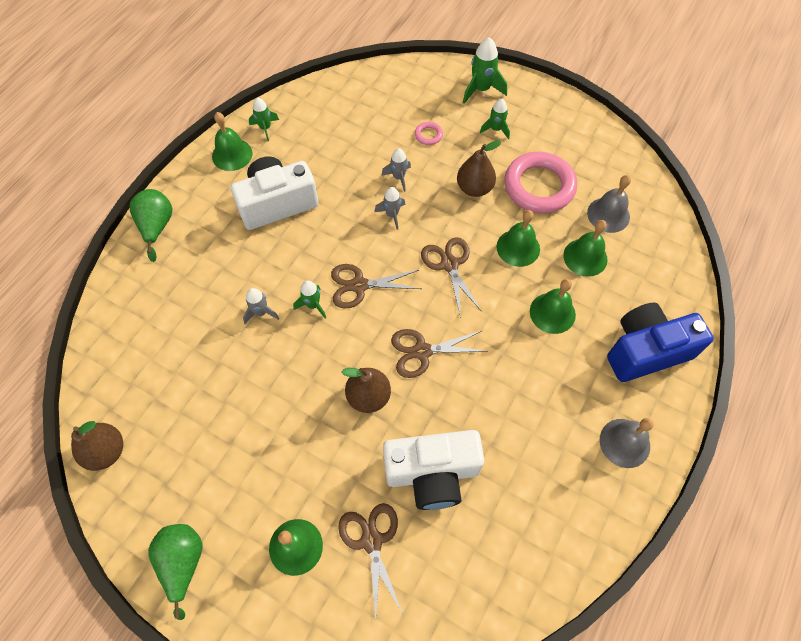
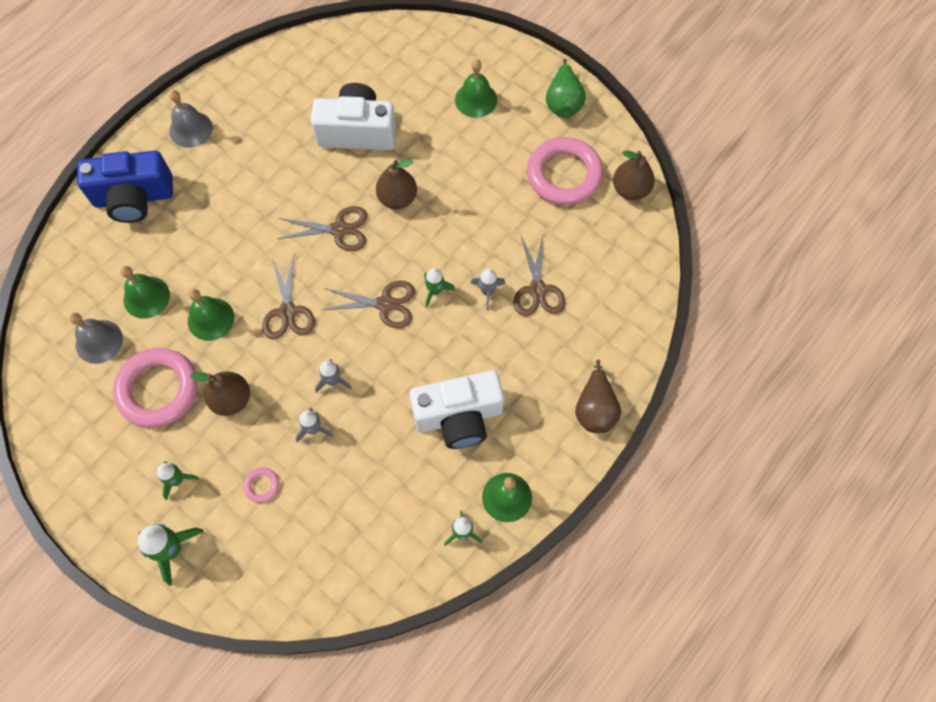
camera: 170 degrees left, 5 degrees up
(157, 227) = (595, 409): green pear -> brown pear
(183, 457) = (564, 175): none -> pink ring
(372, 541) = (416, 94): brown scissors -> brown scissors (537, 290)
(552, 313) = (204, 246): green bell -> none

